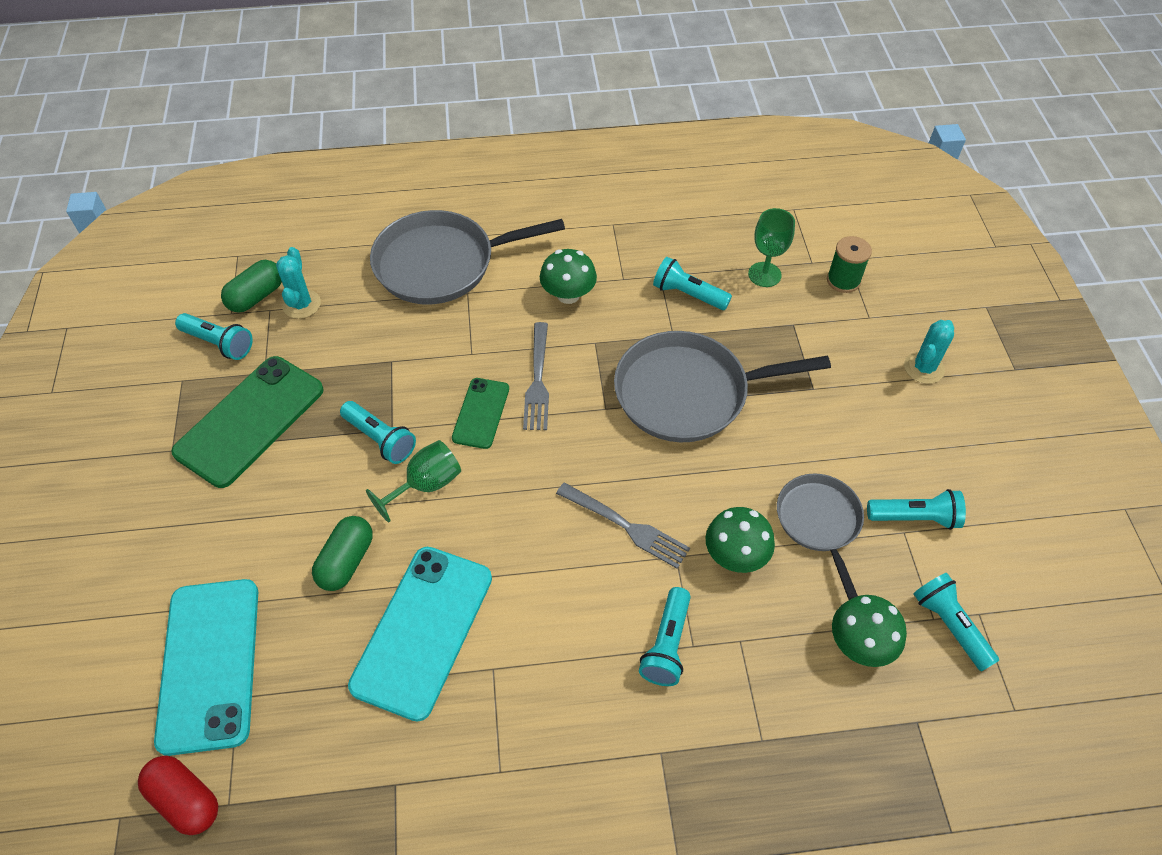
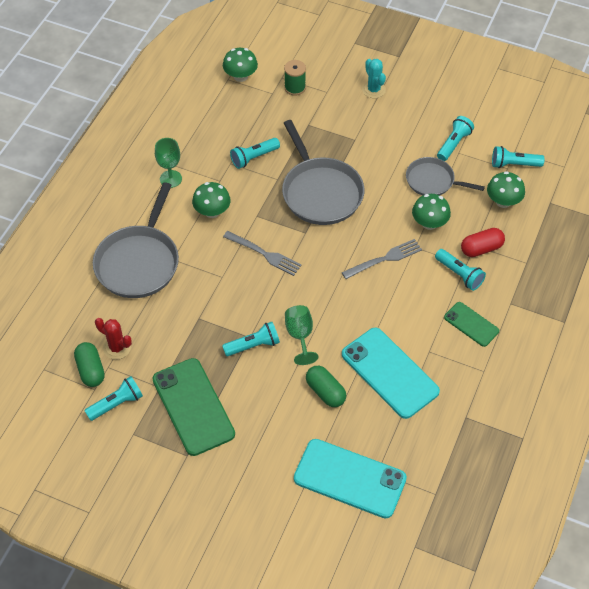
camera: 60 degrees left, 0 degrees up
(185, 800) = (422, 513): red capsule -> red capsule (481, 249)
(301, 304) = (117, 348): turquoise cactus -> red cactus
(481, 413) = (268, 290): green phone -> green phone (471, 324)
(688, 393) = (321, 192): grey pan -> grey pan turned 45 degrees counterclockwise
(764, 274) = (265, 118): green goblet -> green goblet (170, 179)
(810, 218) = (240, 76): none -> green mushroom

